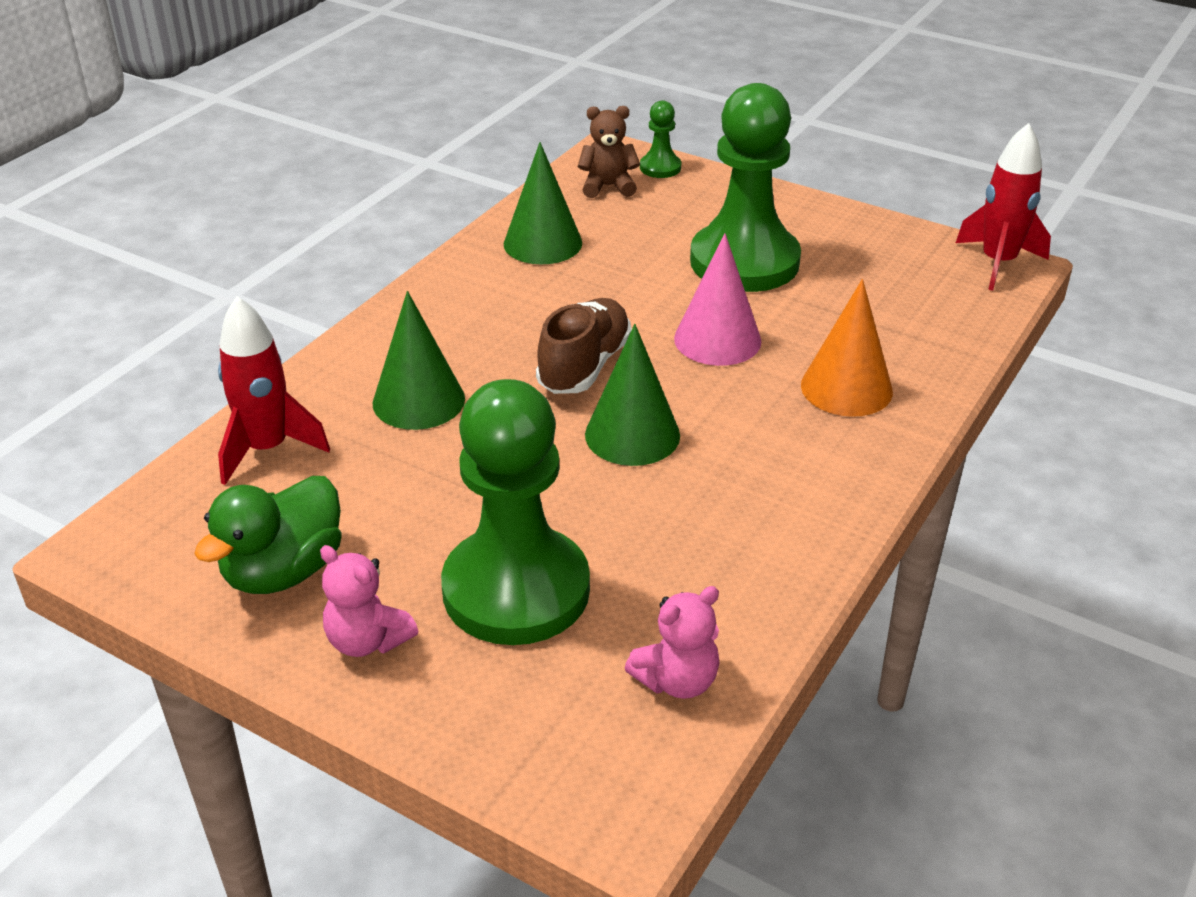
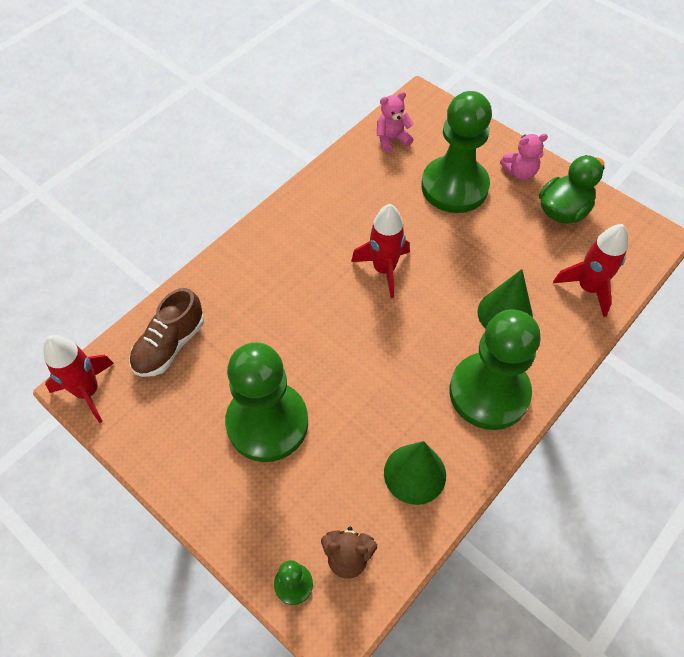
camera: 170 degrees left, 20 degrees up
(367, 640) = (520, 172): pink teddy bear -> pink teddy bear turned 120 degrees clockwise
(447, 316) = (489, 392): none -> green pawn
(584, 366) = (402, 328): brown shoe -> brown shoe (170, 345)
(632, 435) = (384, 269): green cone -> red rocket
(717, 340) = (313, 340): pink cone -> none
(846, 388) = (251, 287): orange cone -> none

